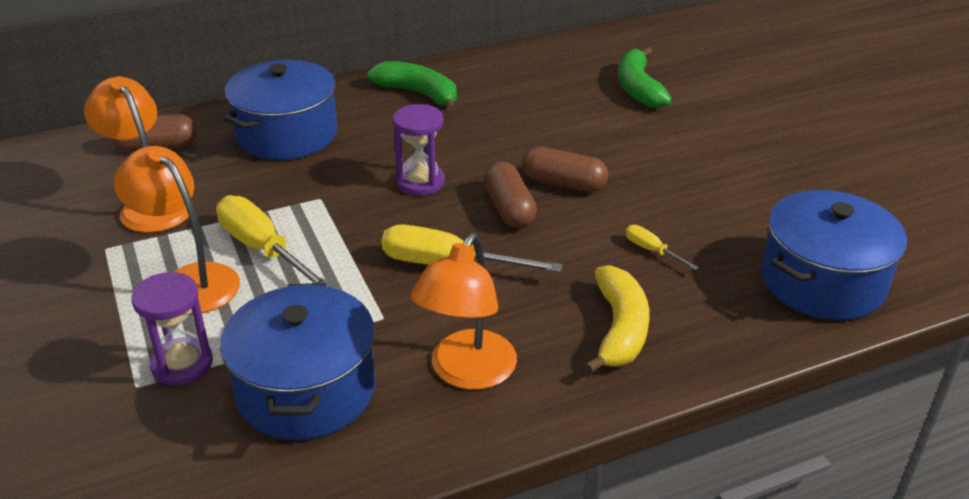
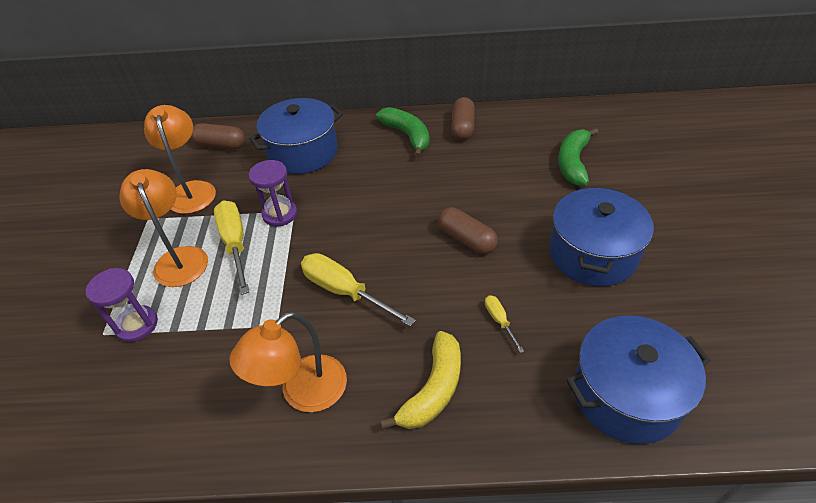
camera: 25 degrees right, 10 degrees up
(306, 390) = (194, 372): blue pot -> blue pot (592, 254)
(420, 182) = (366, 213): purple hourglass -> purple hourglass (280, 214)
(509, 208) = (414, 252): brown capsule -> brown capsule (463, 127)

